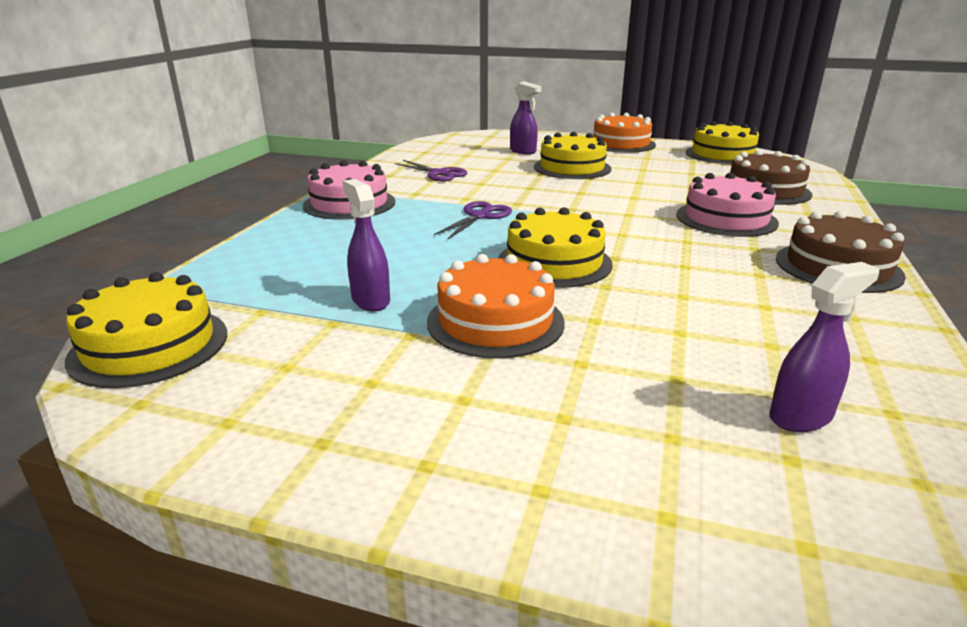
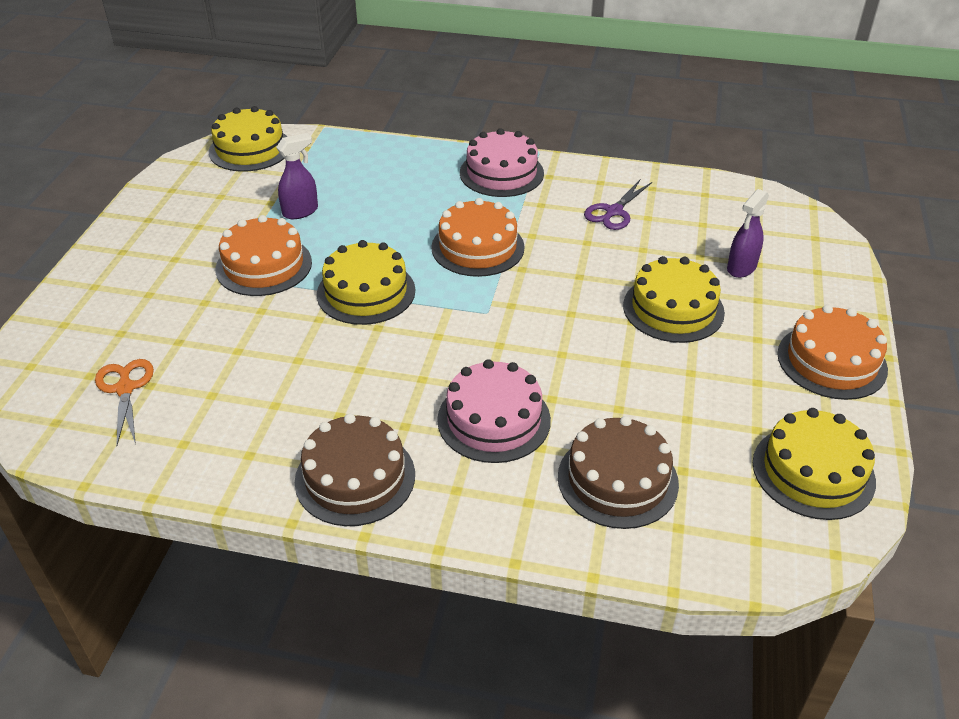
camera: 85 degrees right, 15 degrees up
(480, 216) = (477, 247): purple scissors -> orange cake
(801, 416) = (125, 388): purple spray bottle -> orange scissors

